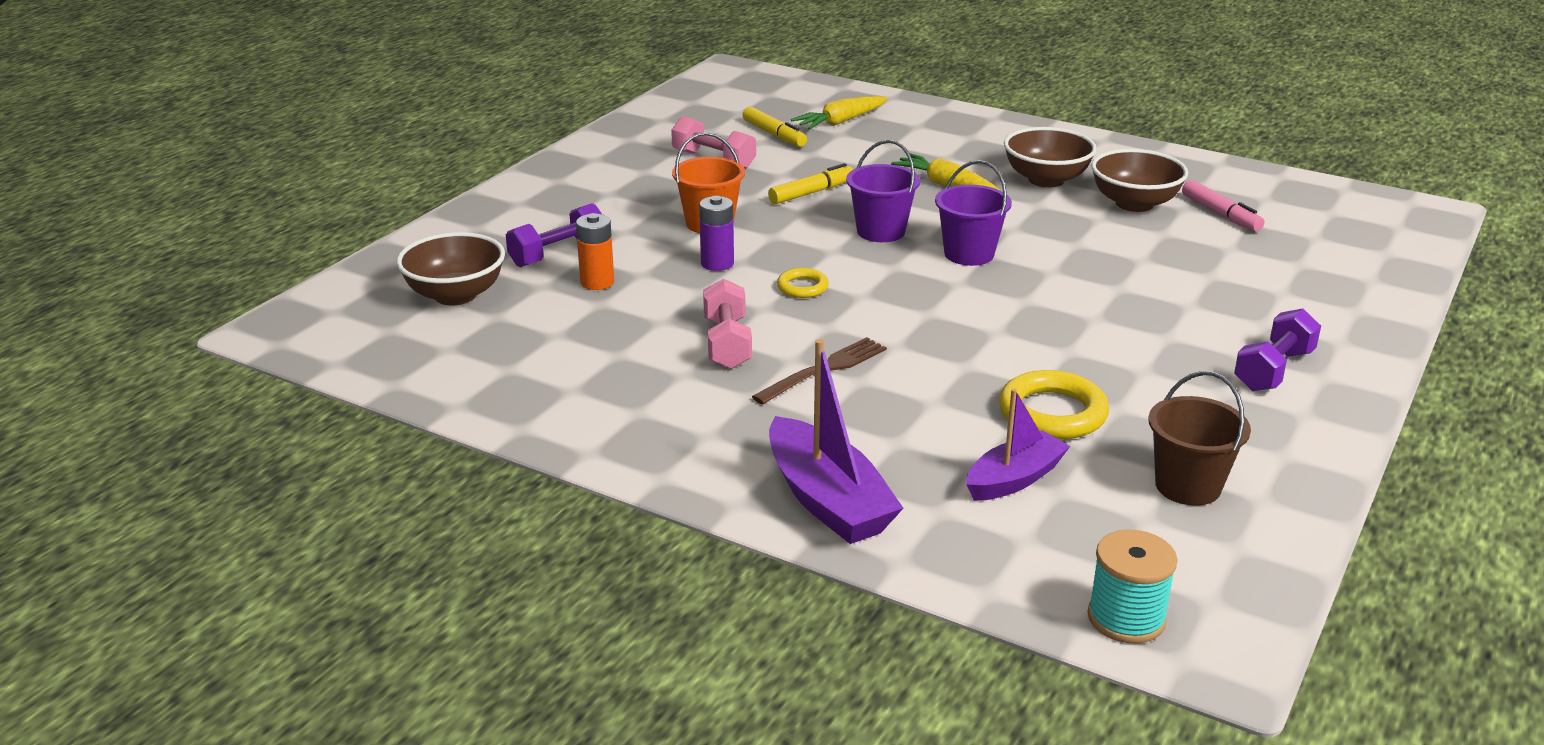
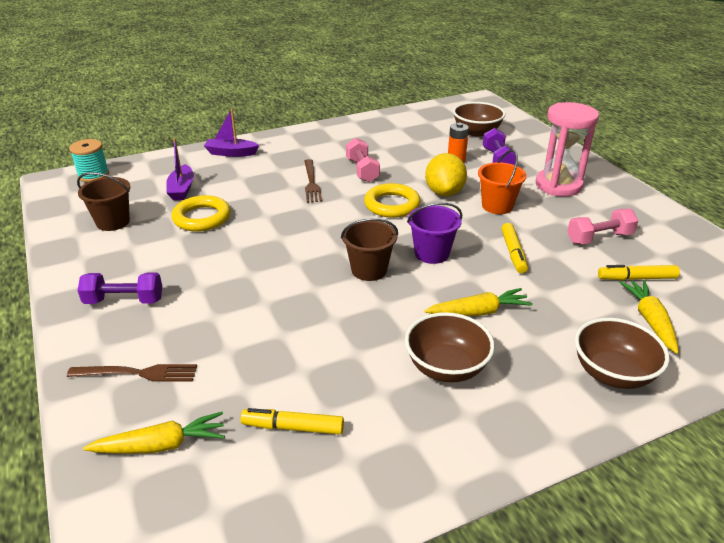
camera: 125 degrees right, 5 degrees up
(598, 201) = (558, 185): none -> pink hourglass
(717, 263) = (444, 192): purple battery -> yellow lemon
(727, 343) = (362, 170): pink dumbbell -> pink dumbbell turned 45 degrees clockwise
(802, 287) = (392, 205): yellow ring -> yellow ring, size x1.82
(827, 500) = (231, 153): purple boat -> purple boat, size x0.66
(969, 254) = (369, 270): purple bucket -> brown bucket
(1134, 203) = (360, 389): brown bowl -> brown bowl (612, 373)
(1220, 214) = (293, 427): pink marker -> yellow marker
(1273, 370) = (124, 301): purple dumbbell -> purple dumbbell turned 75 degrees counterclockwise
(1317, 303) = (139, 373): none -> brown fork
(1341, 255) = (160, 445): none -> yellow carrot

